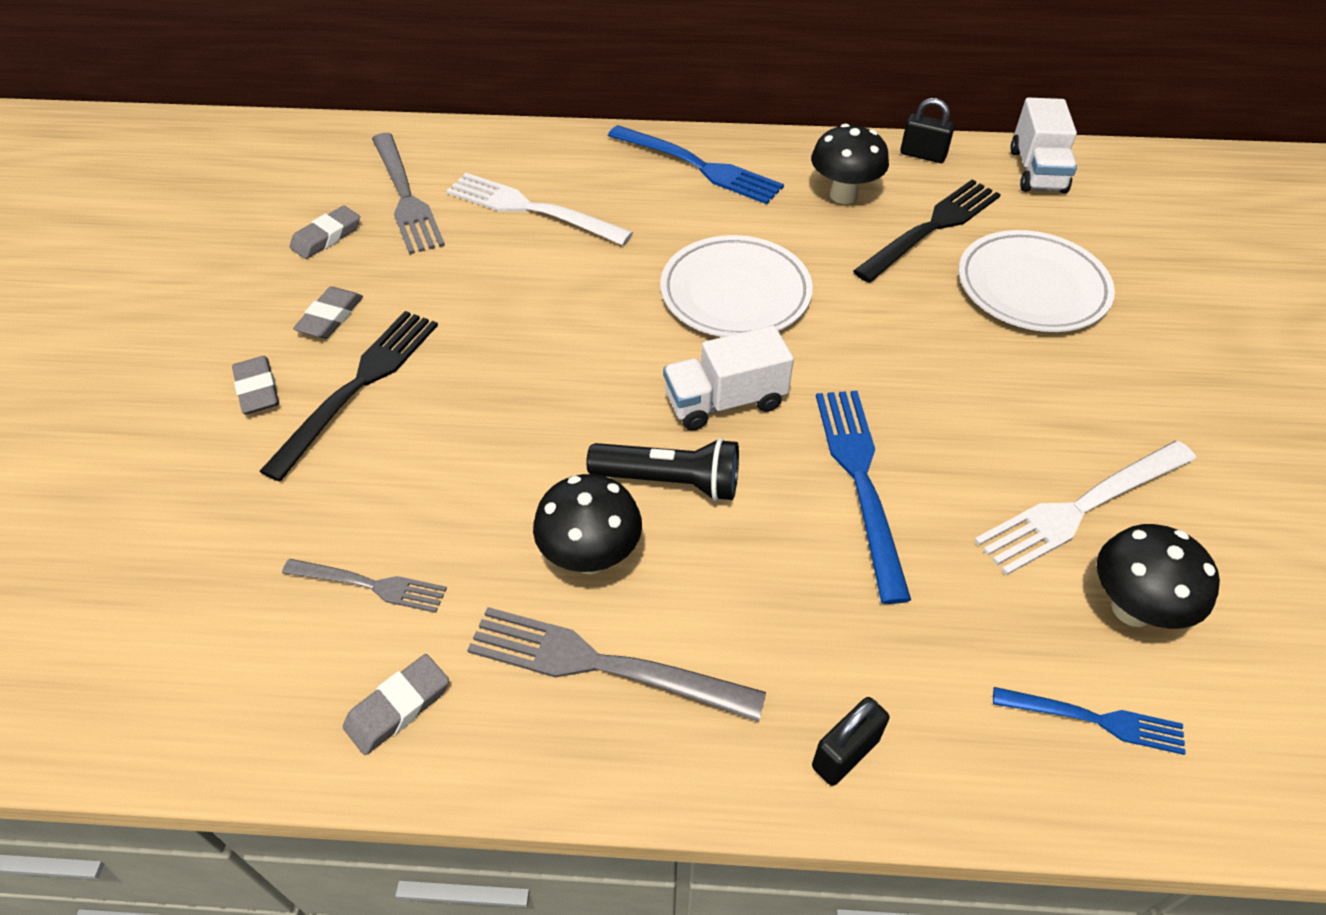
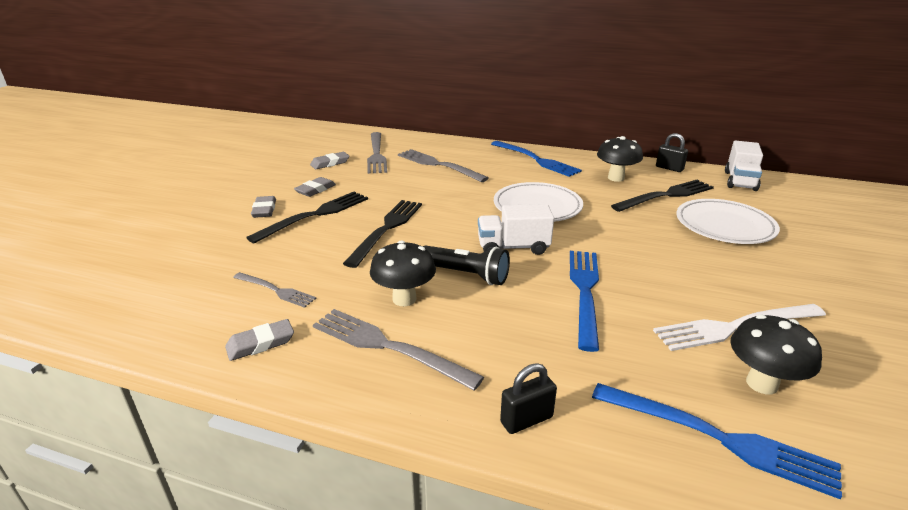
camera: 15 degrees right, 20 degrees down
(501, 396) = (387, 228): none -> black fork
(530, 209) = (437, 165): white fork -> grey fork
(1097, 720) = (720, 439): blue fork -> blue fork, size x1.69

